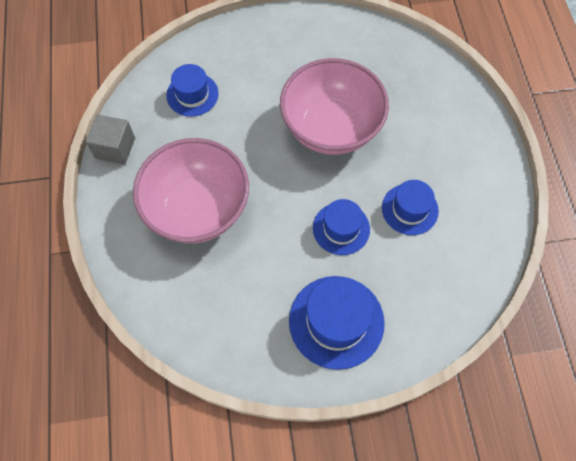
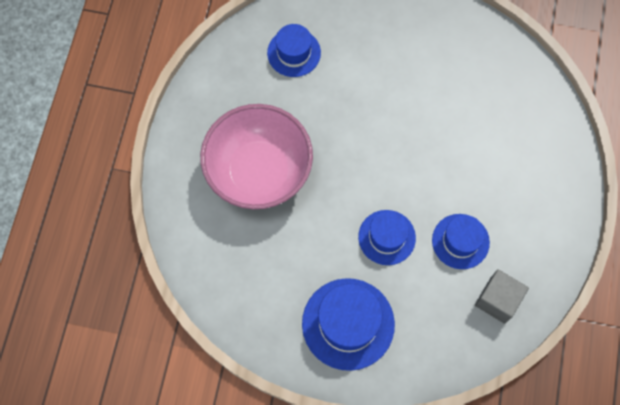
camera: 20 degrees right, 5 degrees up
(115, 148) = (202, 84): grey cube -> grey cube (497, 300)
(331, 128) = (416, 133): pink bowl -> none

